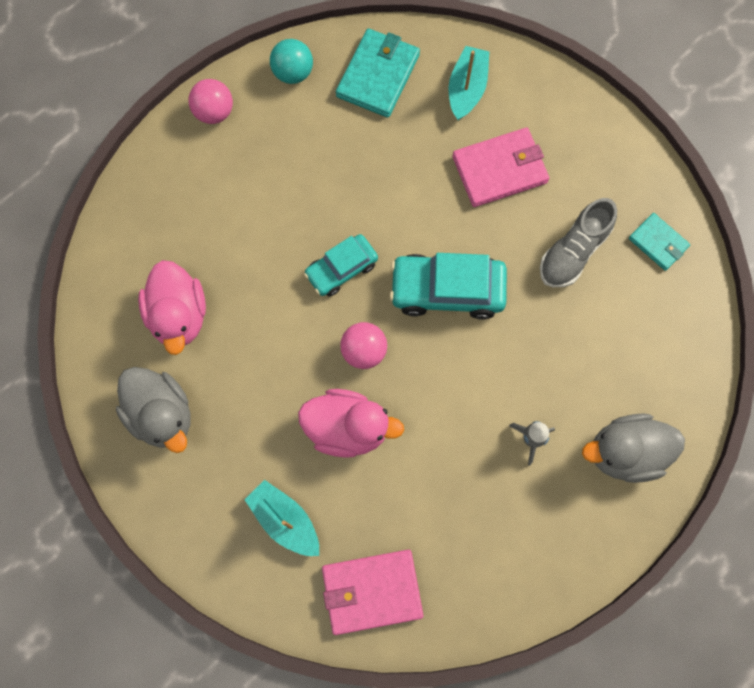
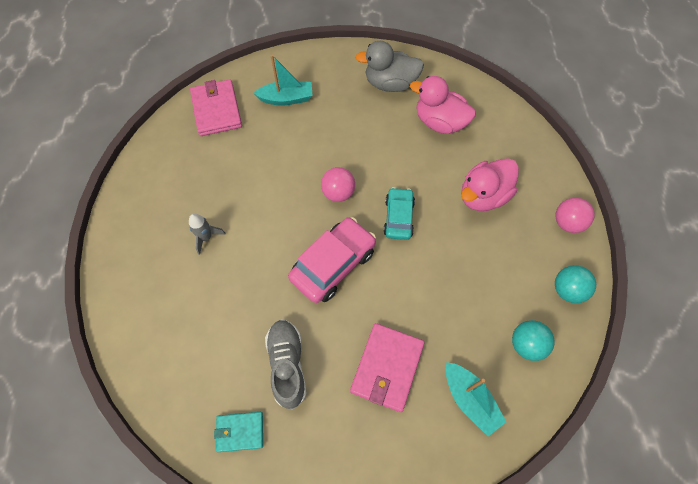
camera: 130 degrees right, 10 degrees down
(347, 428) = (304, 155): pink duck -> pink duck (483, 196)
(372, 591) = (216, 110): pink wallet -> pink wallet turned 45 degrees counterclockwise
(378, 75) = (526, 344): turquoise wallet -> turquoise ball
(447, 290) = (333, 264): turquoise car -> pink car
(625, 452) = (146, 282): grey duck -> none

